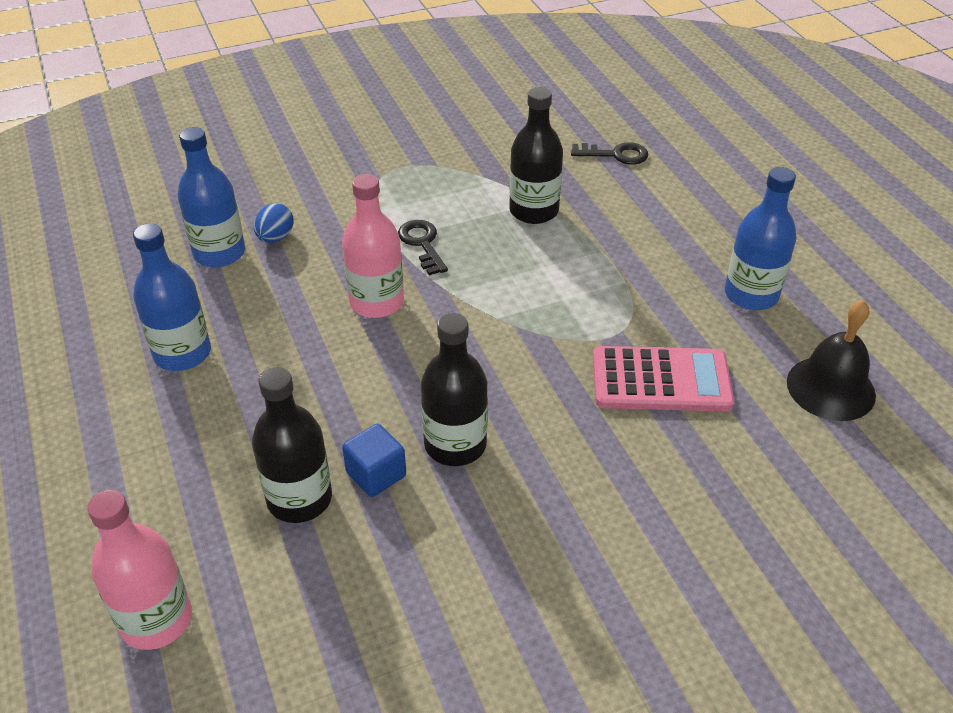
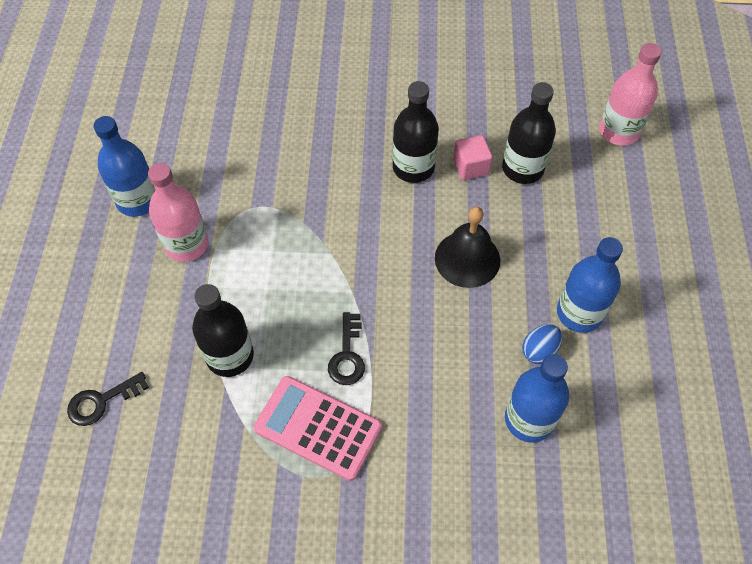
camera: 155 degrees left, 15 degrees up
(275, 238) = (473, 419): blue egg -> blue egg (539, 351)
(376, 302) = (413, 305): pink bottle -> pink bottle (186, 244)
(376, 474) = (470, 167): blue cube -> pink cube
(616, 154) = (102, 401): black key -> black key turned 60 degrees counterclockwise
(661, 380) = (256, 161): pink calculator -> pink calculator (318, 428)
(830, 388) = (159, 117): black bell -> black bell (467, 259)

